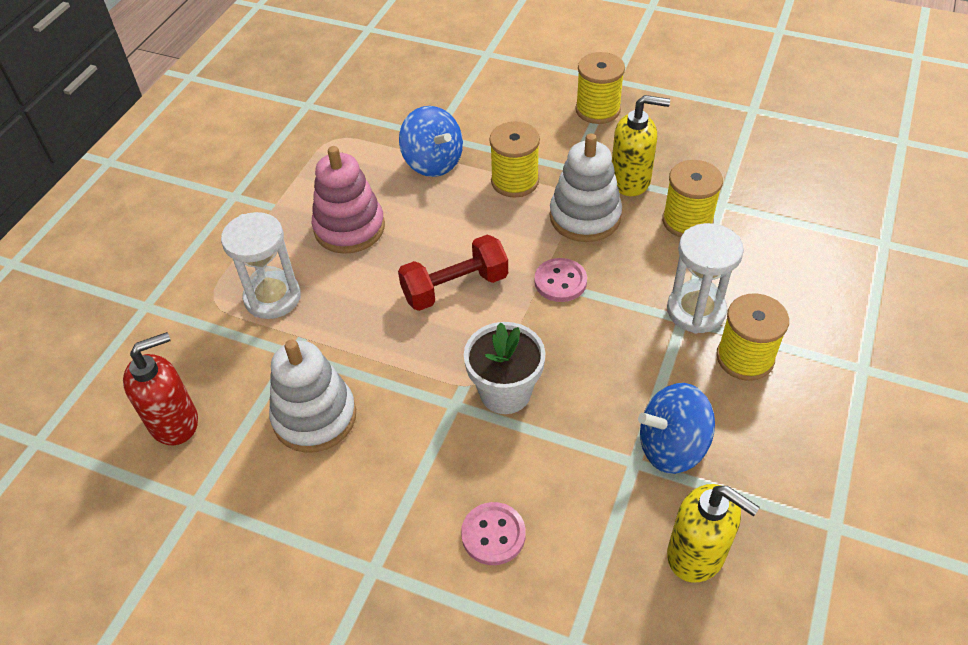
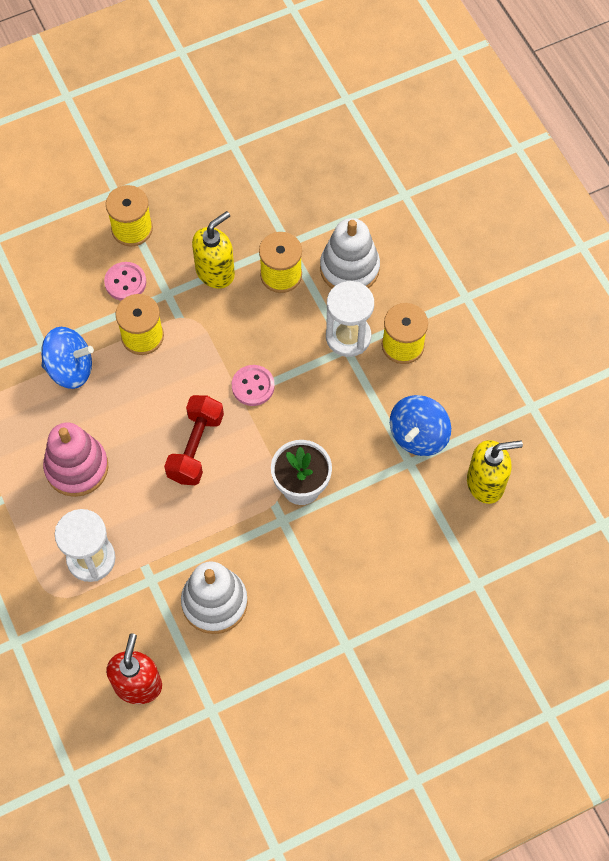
camera: 50 degrees left, 15 degrees up
(493, 535) = (383, 569): pink button -> pink button (125, 282)
(585, 217) = (217, 325): white stacking toy -> white stacking toy (349, 268)

